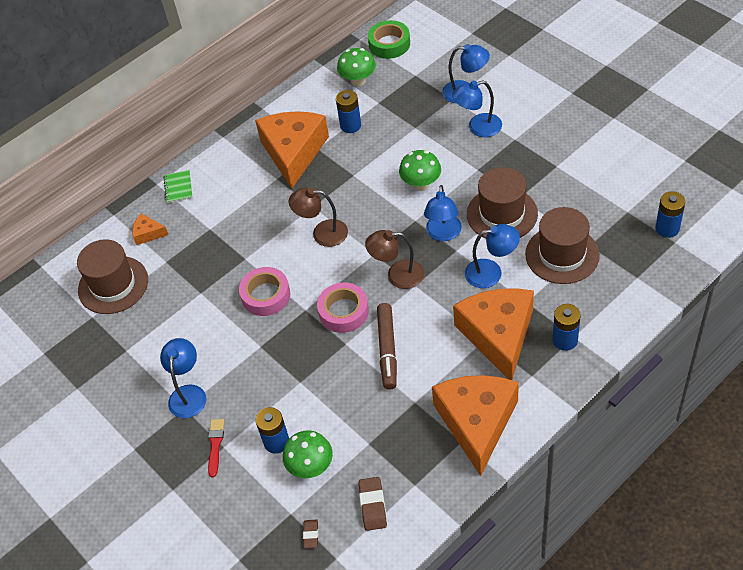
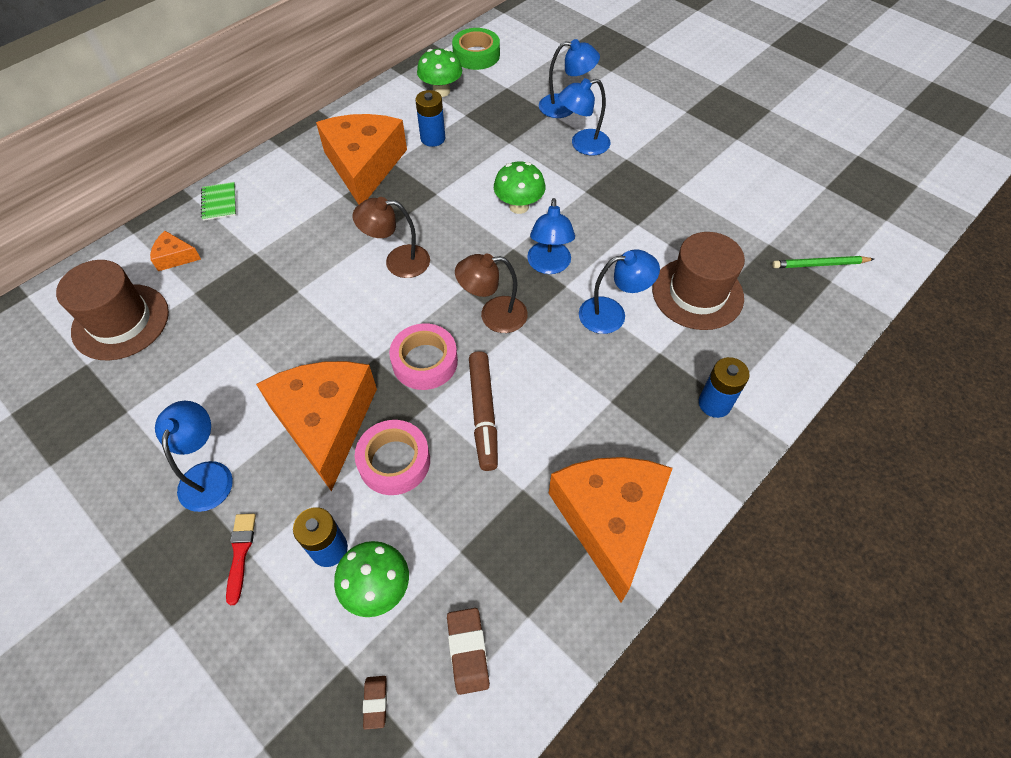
camera: 10 degrees left, 5 degrees up
(266, 295) = (323, 339): pink tape -> pink tape (394, 461)
(498, 335) = (628, 396): orange cheese -> orange cheese (326, 423)
(502, 214) = (619, 243): brown hat -> none
(667, 228) = (819, 264): blue battery -> green pencil

